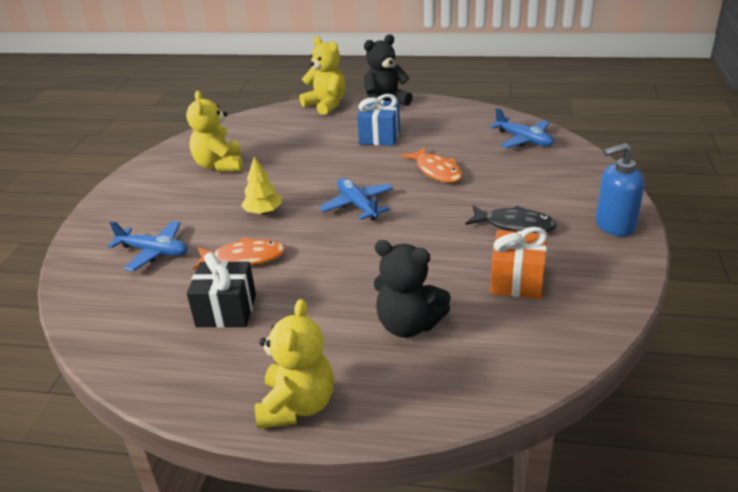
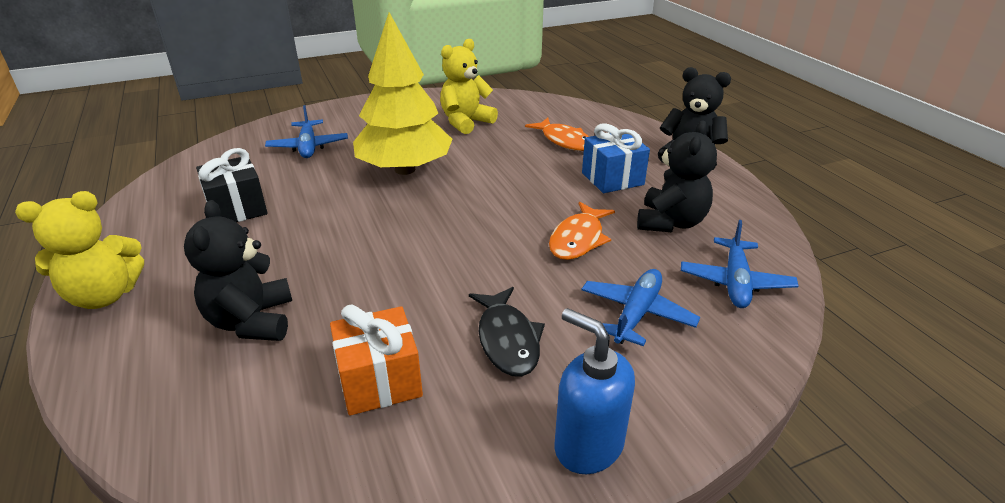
camera: 55 degrees right, 0 degrees up
(244, 258) = (322, 188): orange fish -> orange fish (564, 141)
(263, 212) = (405, 169): yellow tree -> yellow tree, size x2.25
(326, 105) = (640, 128): yellow teddy bear -> none
(357, 205) = (458, 214): blue plane -> blue plane (636, 314)
(450, 136) = (670, 222): none -> black teddy bear

